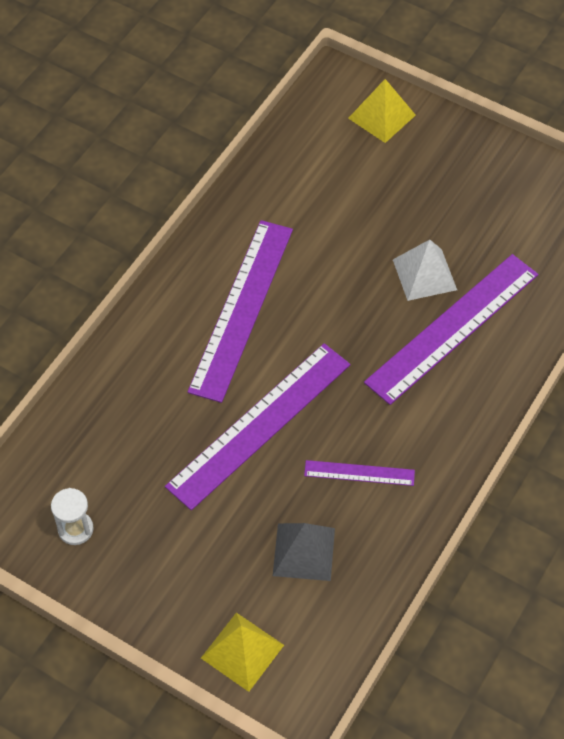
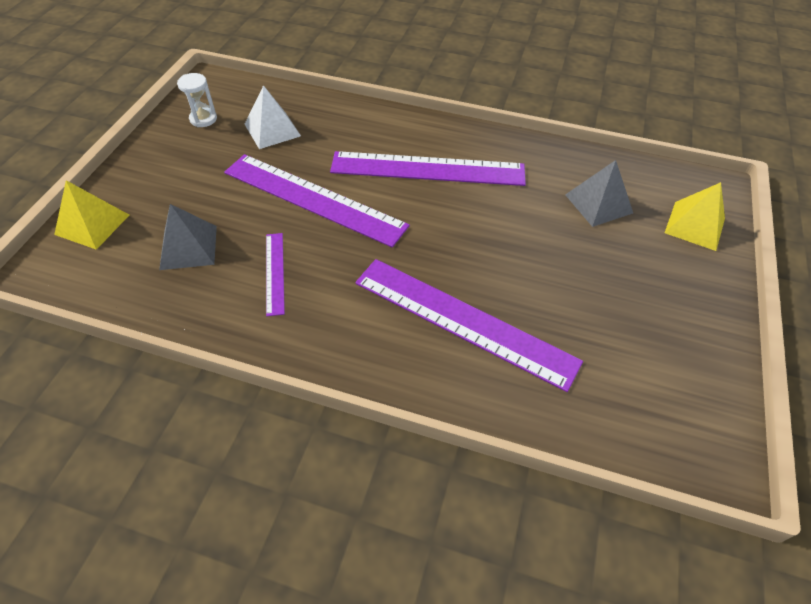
camera: 75 degrees right, 5 degrees down
(334, 178) = (598, 203): none -> grey pyramid
(424, 274) = (520, 288): white pyramid -> white pyramid (272, 130)

